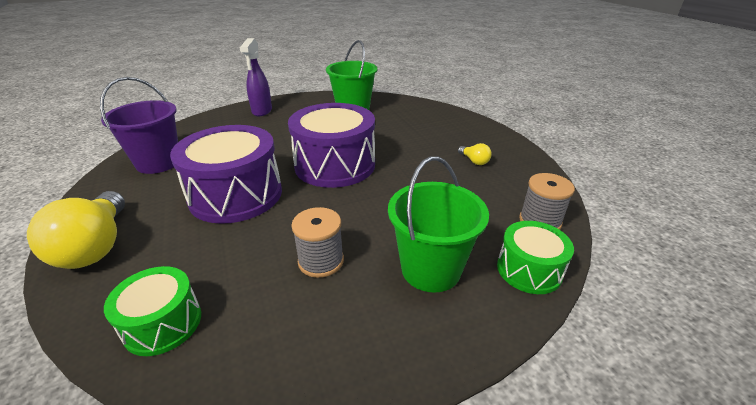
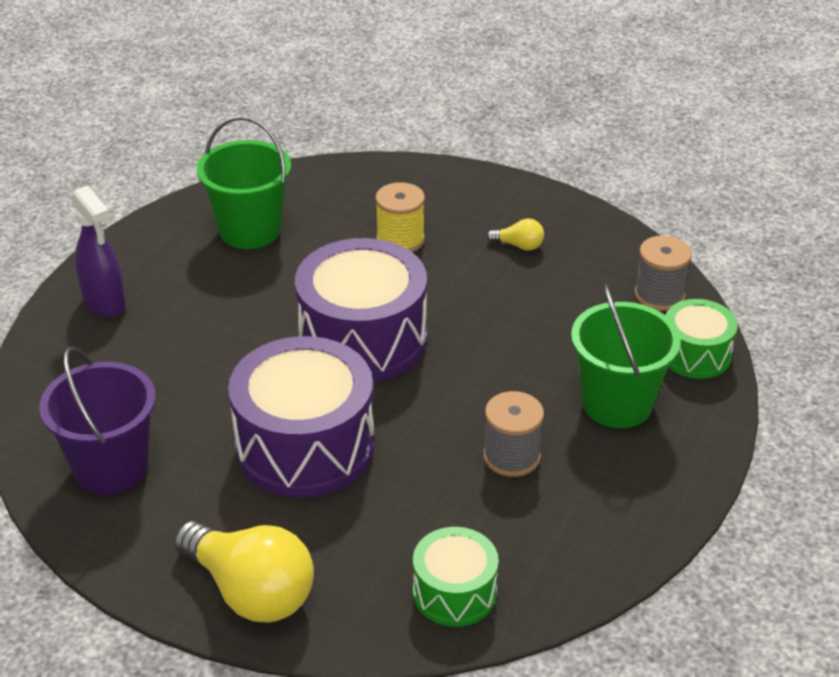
camera: 40 degrees left, 5 degrees up
(413, 136) = (400, 240): none -> yellow spool

